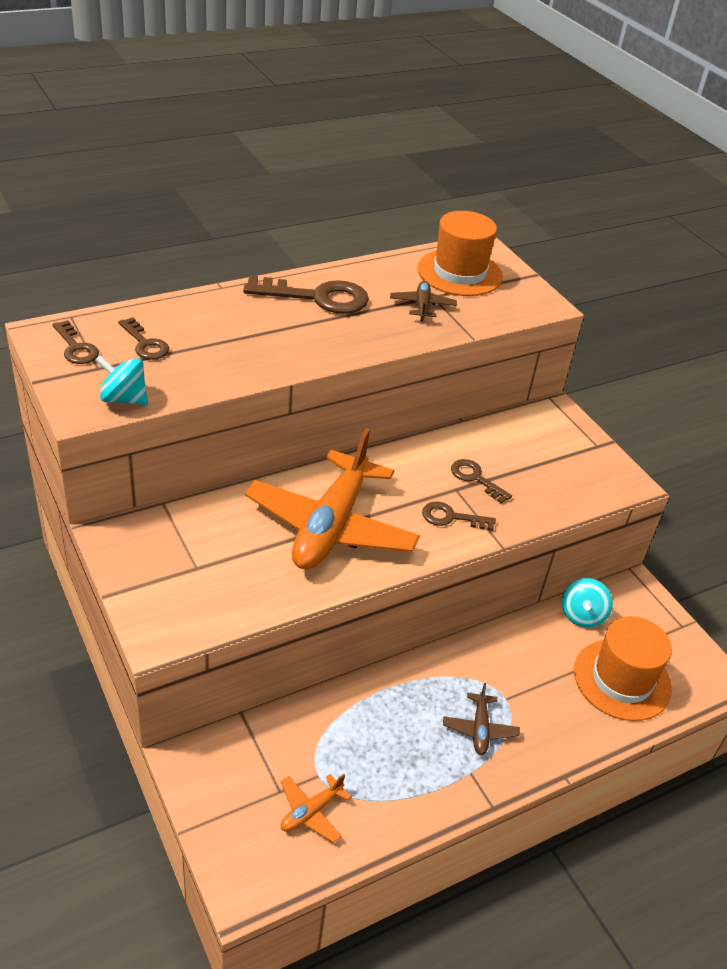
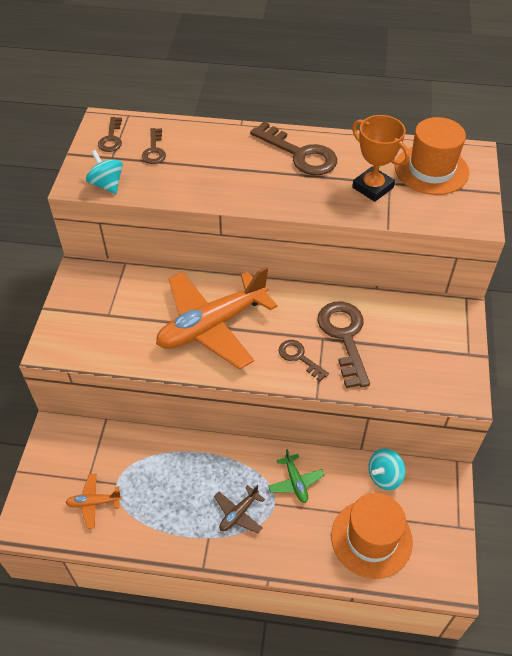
camera: 40 degrees right, 10 degrees up
(422, 306) = (372, 187): brown plane -> orange trophy
(475, 478) = (344, 337): brown key -> brown key, size x1.82
(507, 666) = (295, 482): none -> green plane

